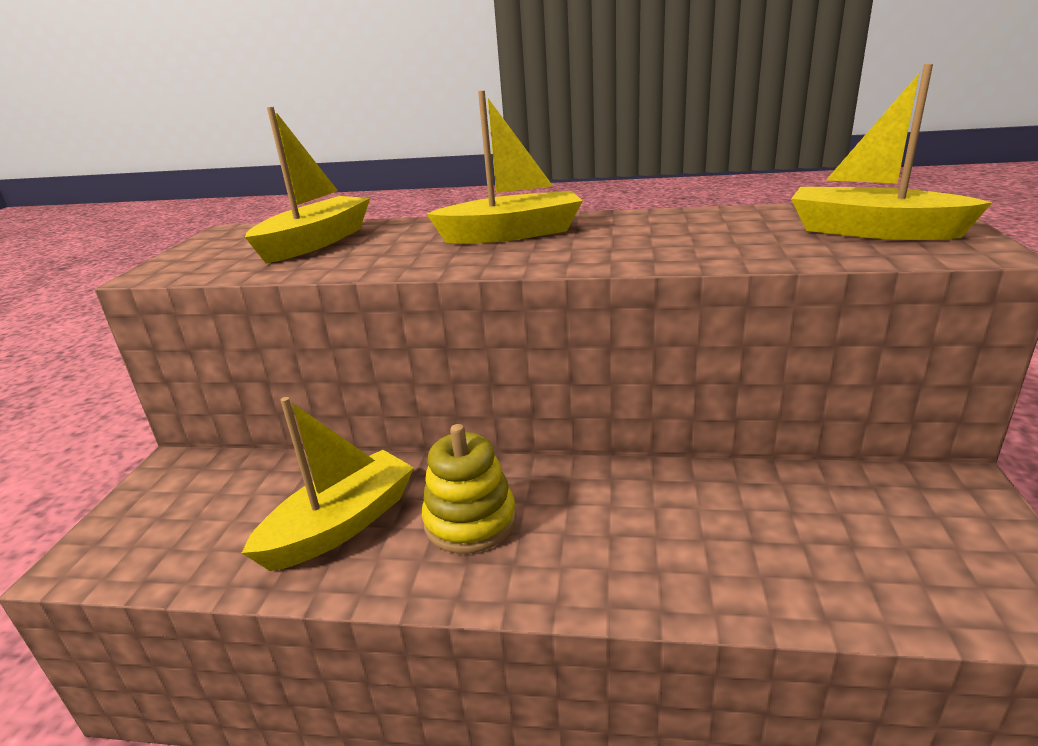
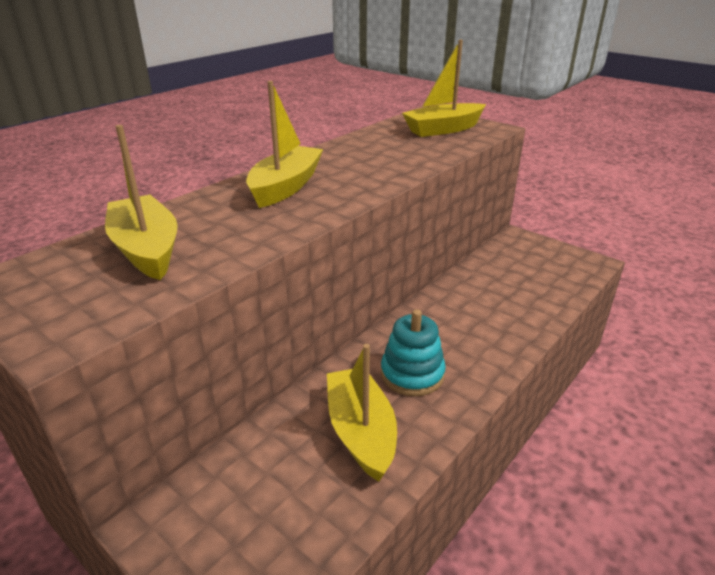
camera: 60 degrees left, 5 degrees up
(470, 521) = (412, 374): yellow stacking toy -> turquoise stacking toy

